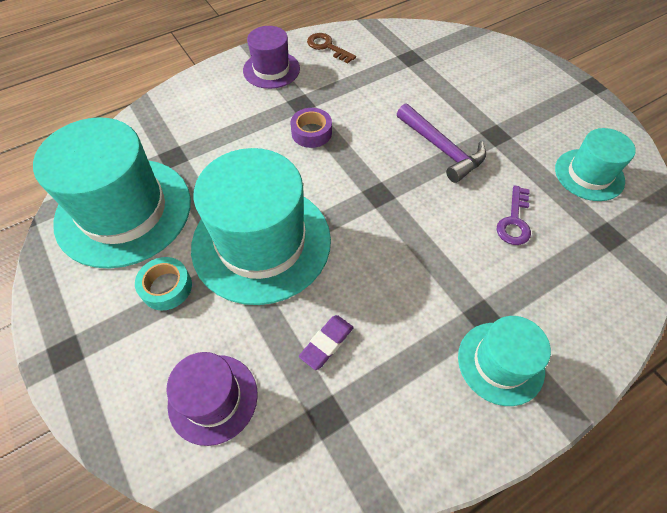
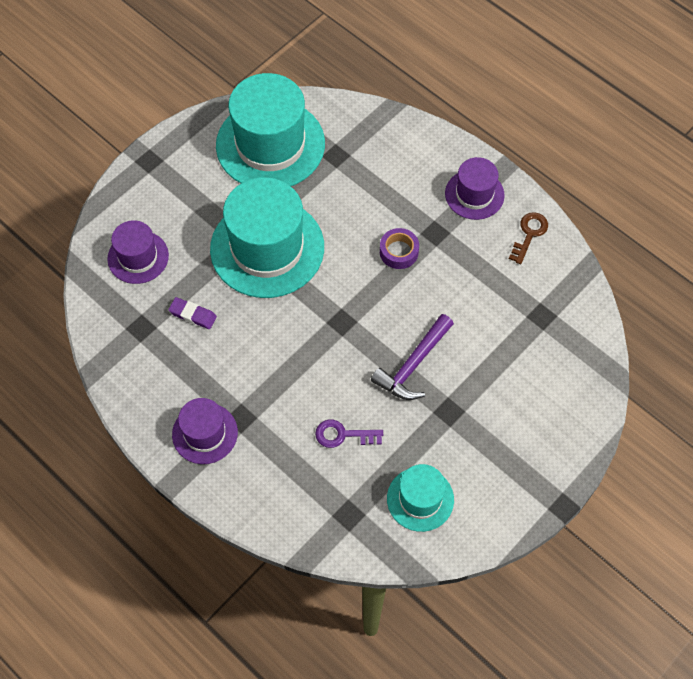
camera: 75 degrees right, 5 degrees up
(166, 287) = (212, 199): turquoise tape -> none
(500, 362) = (205, 433): turquoise hat -> purple hat

